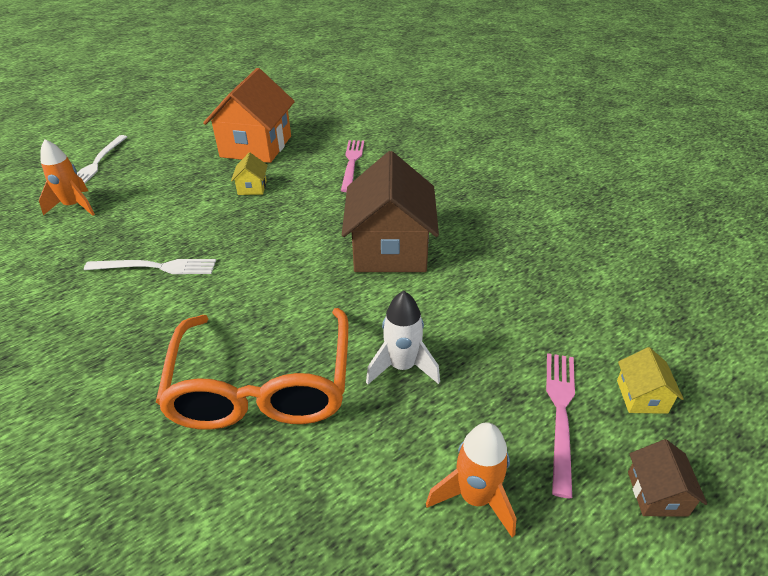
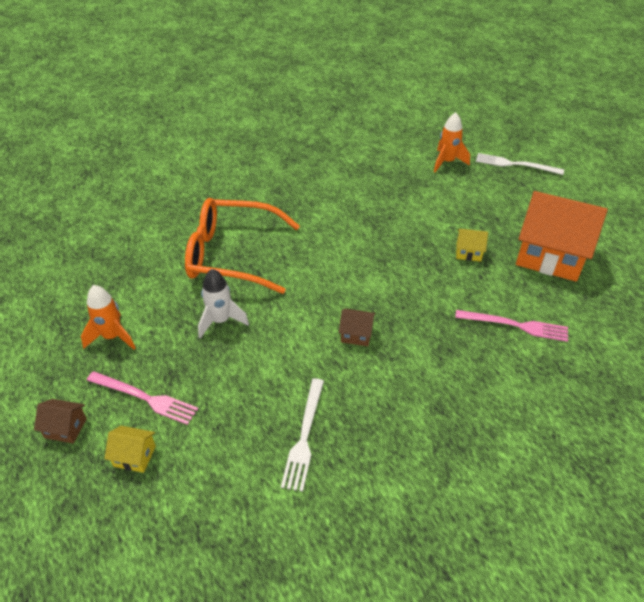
camera: 100 degrees right, 5 degrees up
(156, 267) = (362, 205): white fork -> white fork (304, 436)
(390, 249) = (356, 334): brown house -> brown house, size x0.42

